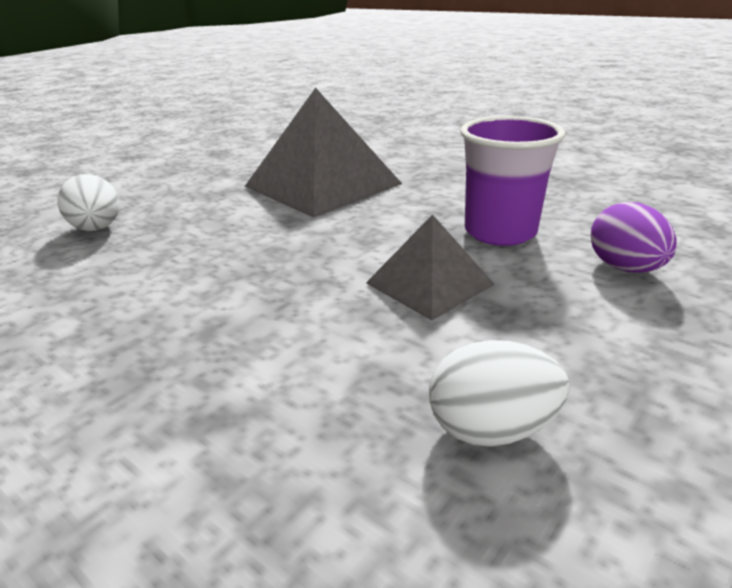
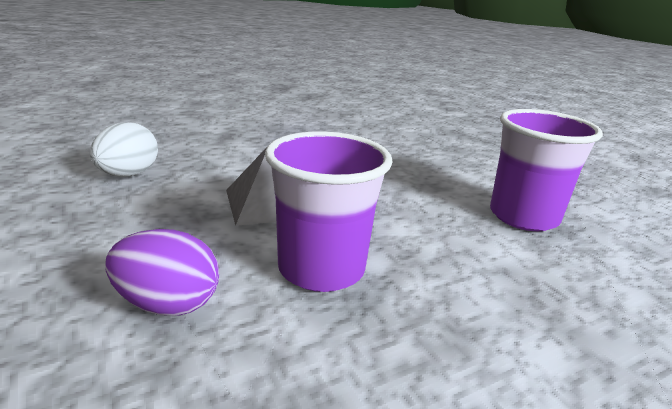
camera: 110 degrees right, 5 degrees down
(97, 229) = (456, 135): white egg -> none
(322, 185) = (523, 217): grey pyramid -> purple cup

